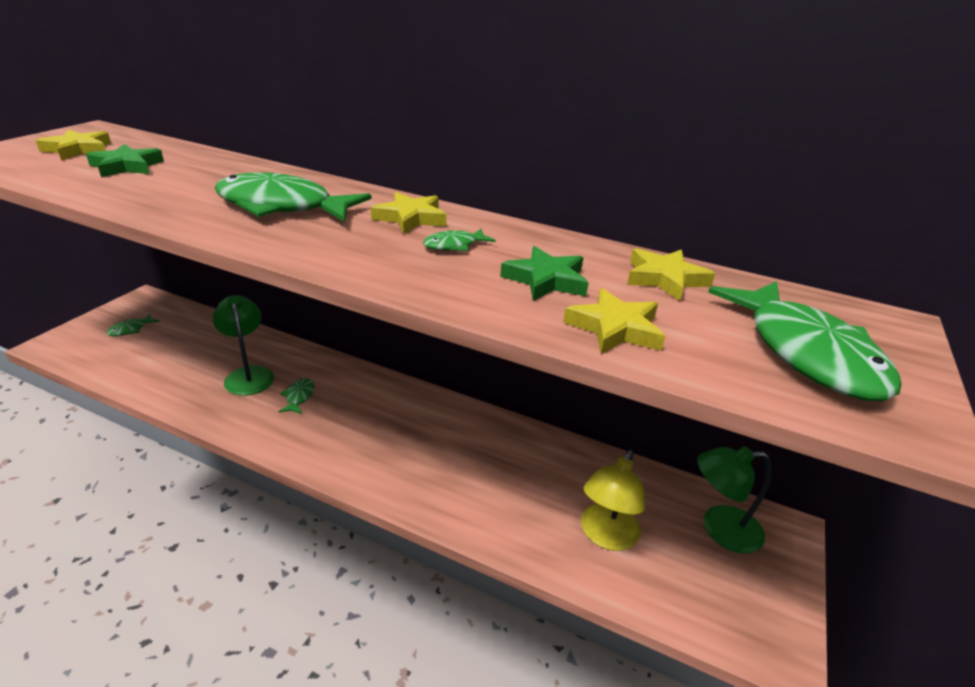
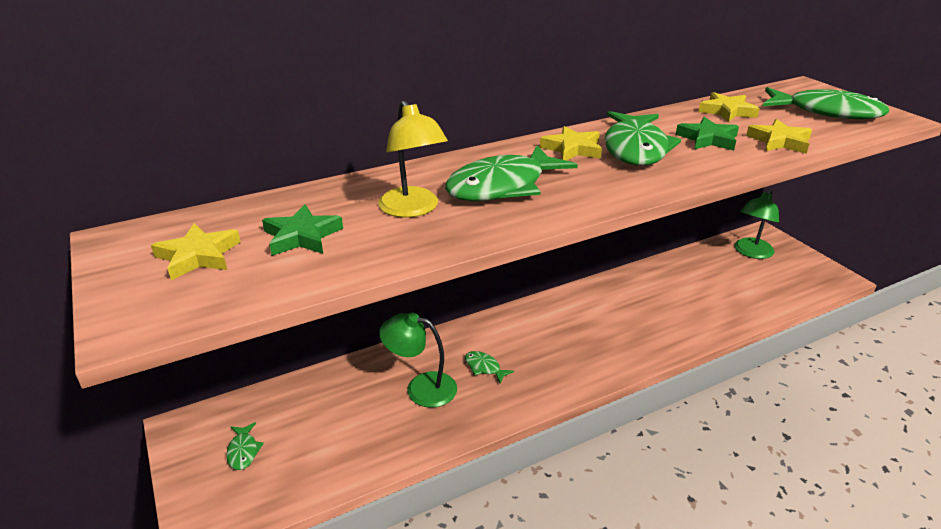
camera: 50 degrees left, 0 degrees up
(454, 245) = (635, 148): green fish -> green fish, size x2.29
(606, 536) = (734, 291): yellow lamp -> yellow lamp (413, 209)

